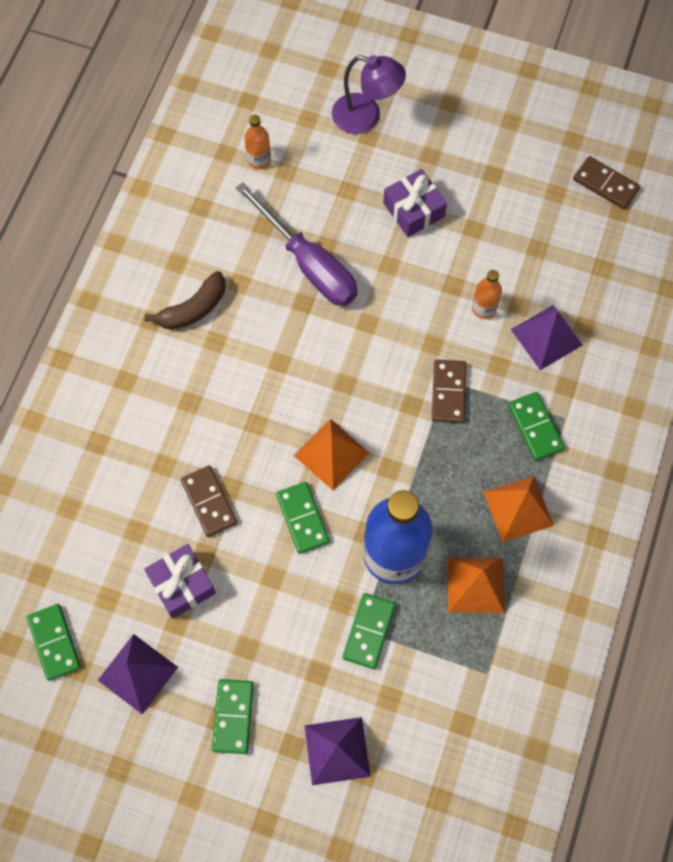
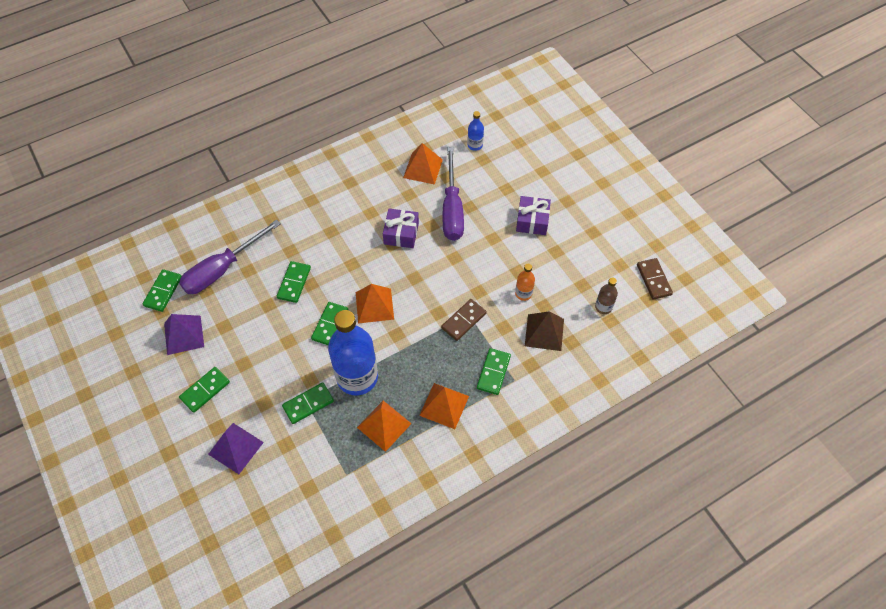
camera: 40 degrees right, 10 degrees down
(101, 555) = (222, 269): none -> purple screwdriver
(182, 584) = (244, 310): purple gift -> purple gift (401, 233)
(193, 309) = (375, 191): brown banana -> none
(209, 502) = (294, 283): brown domino -> green domino
(224, 236) = (423, 168): none -> orange pyramid
(259, 159) = (475, 145): orange bottle -> blue bottle
(366, 117) = (550, 161): purple lamp -> none
(546, 337) = (544, 332): purple pyramid -> brown pyramid
(581, 258) = (603, 307): none -> brown bottle

